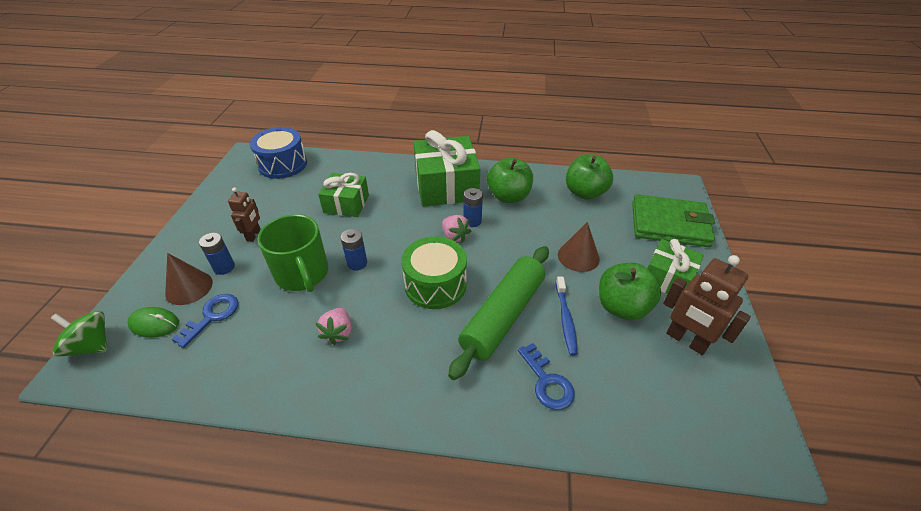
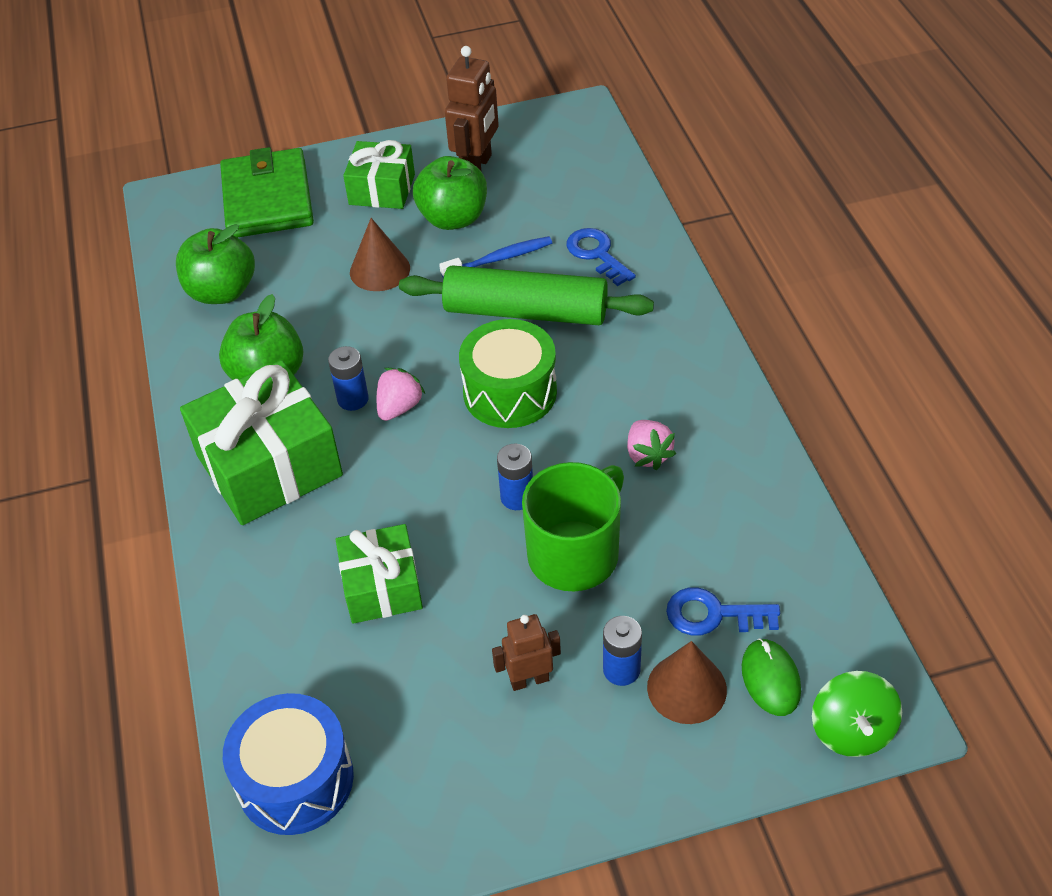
camera: 110 degrees left, 5 degrees up
(338, 333) = (648, 455): pink strawberry -> pink strawberry turned 90 degrees clockwise
(547, 382) = (597, 254): blue key -> blue key turned 75 degrees counterclockwise

